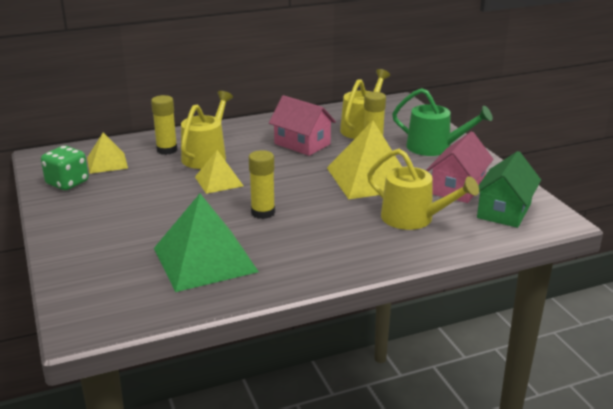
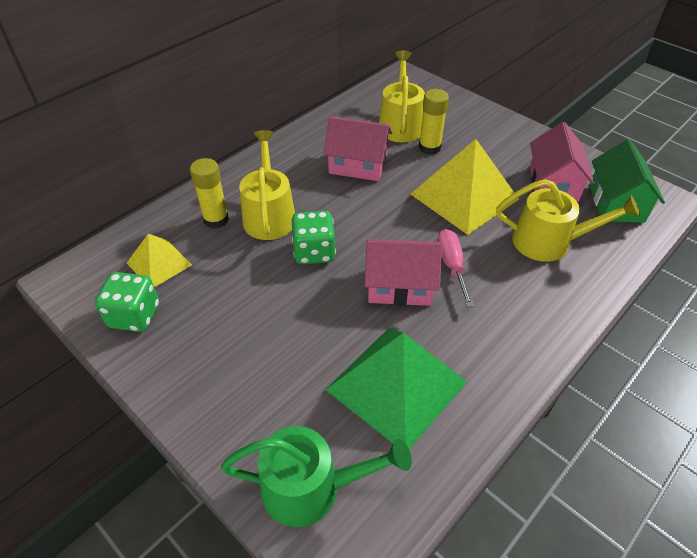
camera: 25 degrees left, 20 degrees up
(218, 181) = (314, 252): yellow pyramid -> green dice
(263, 213) = (399, 286): yellow glue stick -> pink house
(316, 212) = (452, 265): none -> pink screwdriver
(434, 147) = (488, 133): green watering can -> green watering can (311, 487)

